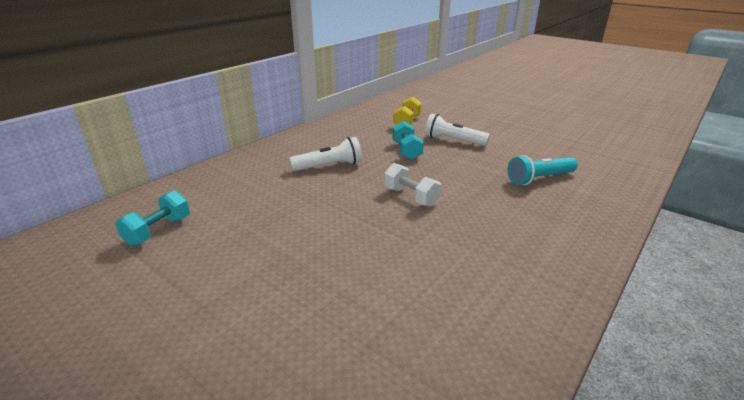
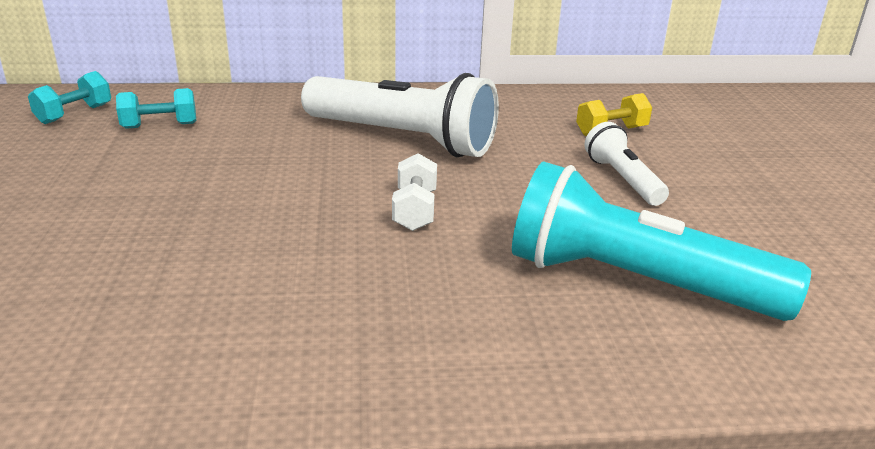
camera: 45 degrees right, 0 degrees up
(329, 166) = (402, 139): white flashlight -> white flashlight, size x1.94
(406, 151) = (528, 163): turquoise dumbbell -> turquoise dumbbell (74, 114)
(539, 179) = (635, 282): turquoise flashlight -> turquoise flashlight, size x1.94

